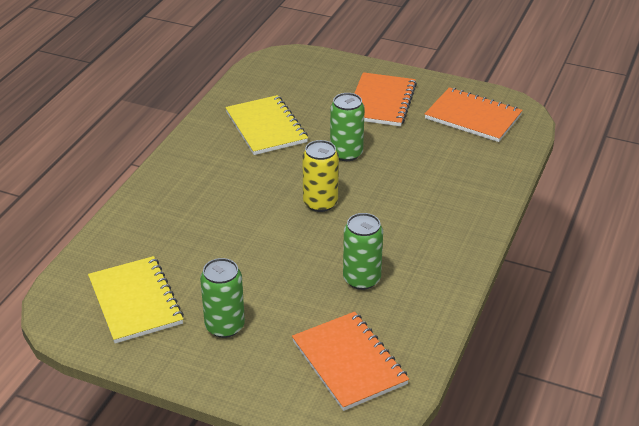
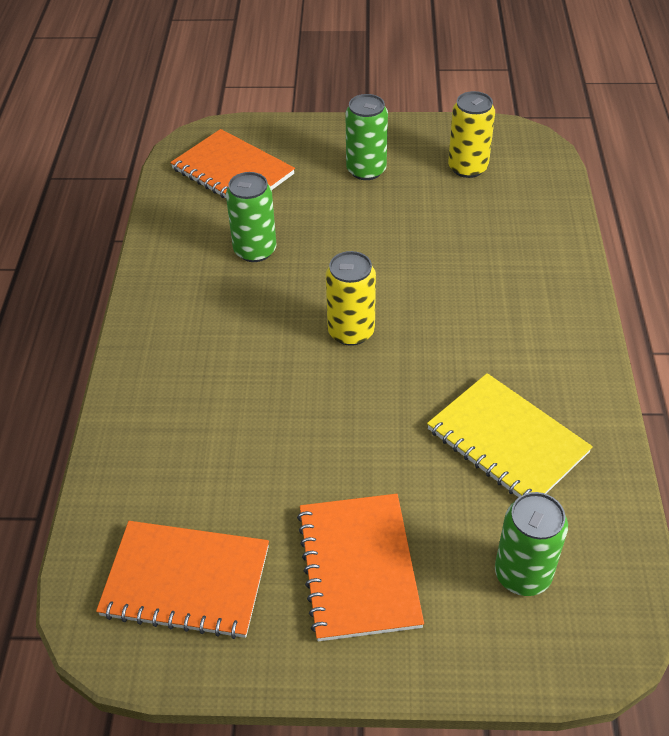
camera: 160 degrees right, 10 degrees up
(135, 301) = (467, 168): yellow notebook -> yellow can
(346, 153) = (359, 427): green can -> green can (523, 574)

